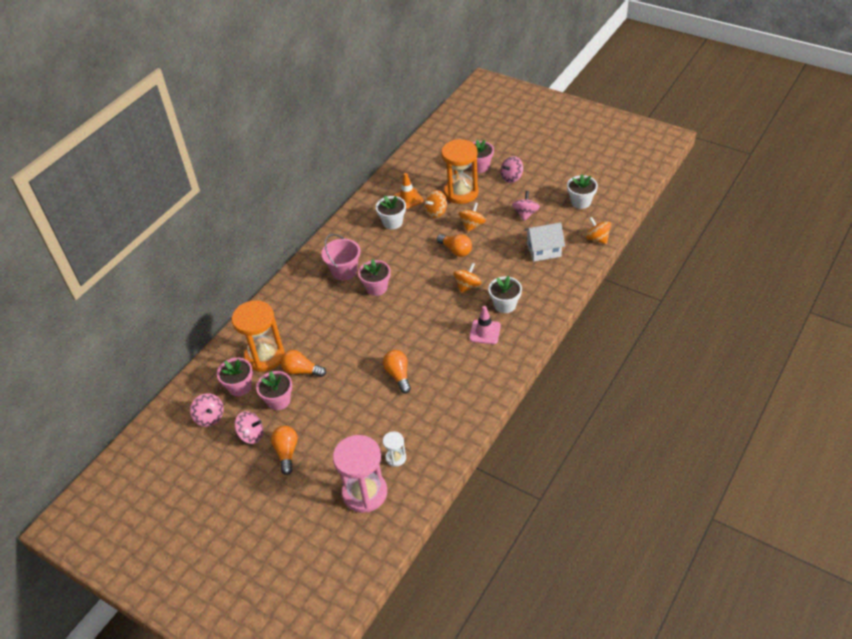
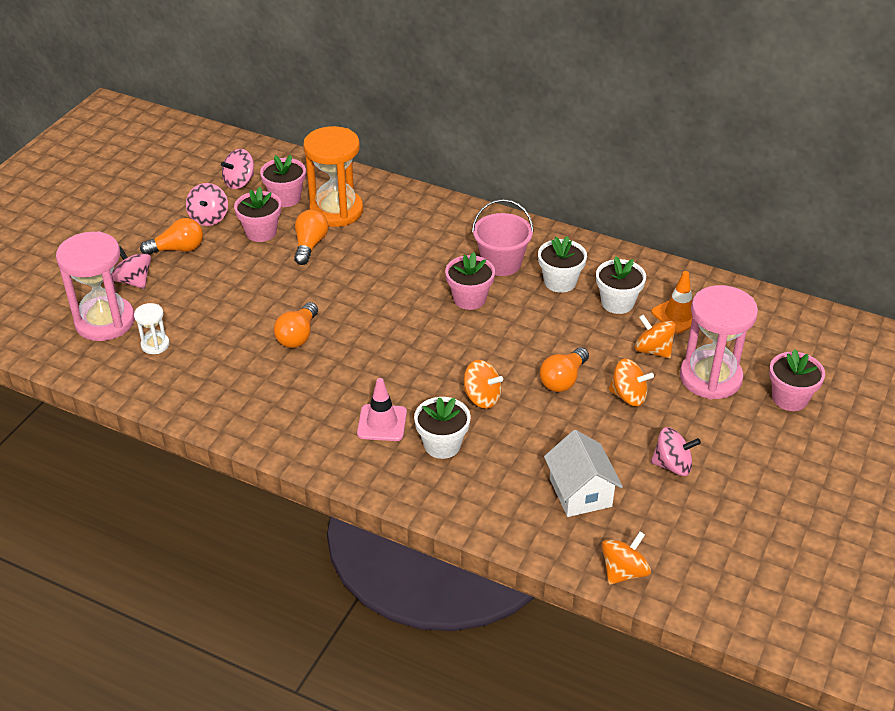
camera: 80 degrees right, 5 degrees down
(398, 375) = (298, 335): orange light bulb -> orange light bulb turned 135 degrees clockwise
(461, 192) = (710, 378): orange hourglass -> pink hourglass
(511, 177) = (770, 443): pink spinning top -> pink spinning top (134, 281)
(580, 202) = (725, 547): white flower pot -> white flower pot (560, 282)

